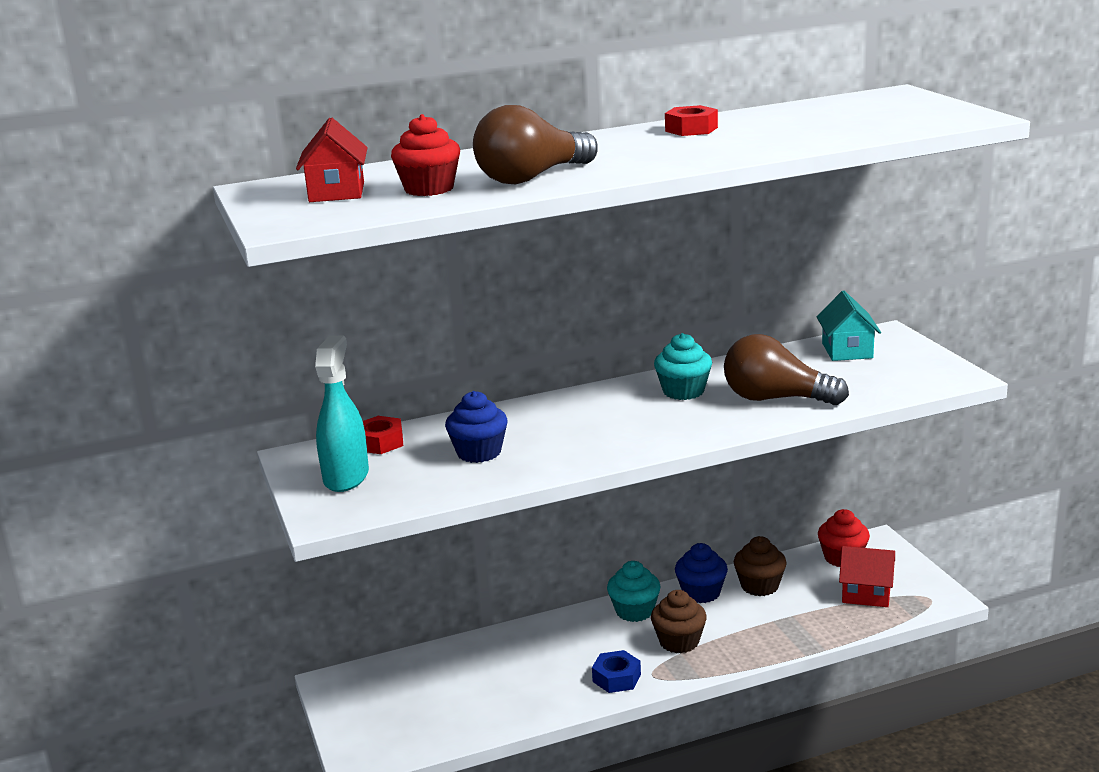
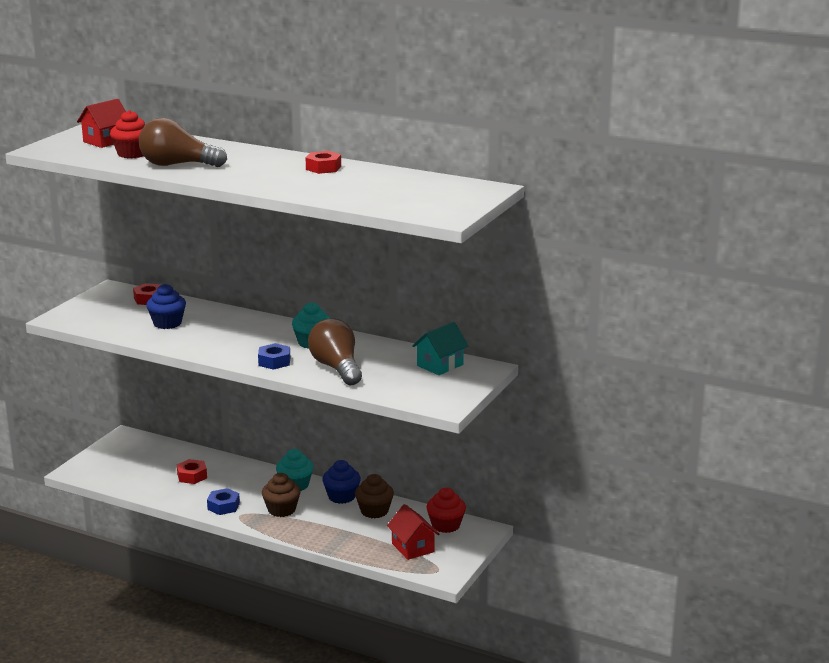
camera: 45 degrees right, 0 degrees up
(346, 477) = (103, 307): turquoise spray bottle -> none
(511, 672) = (192, 476): none -> red nut
(704, 425) = (274, 361): none -> blue nut

